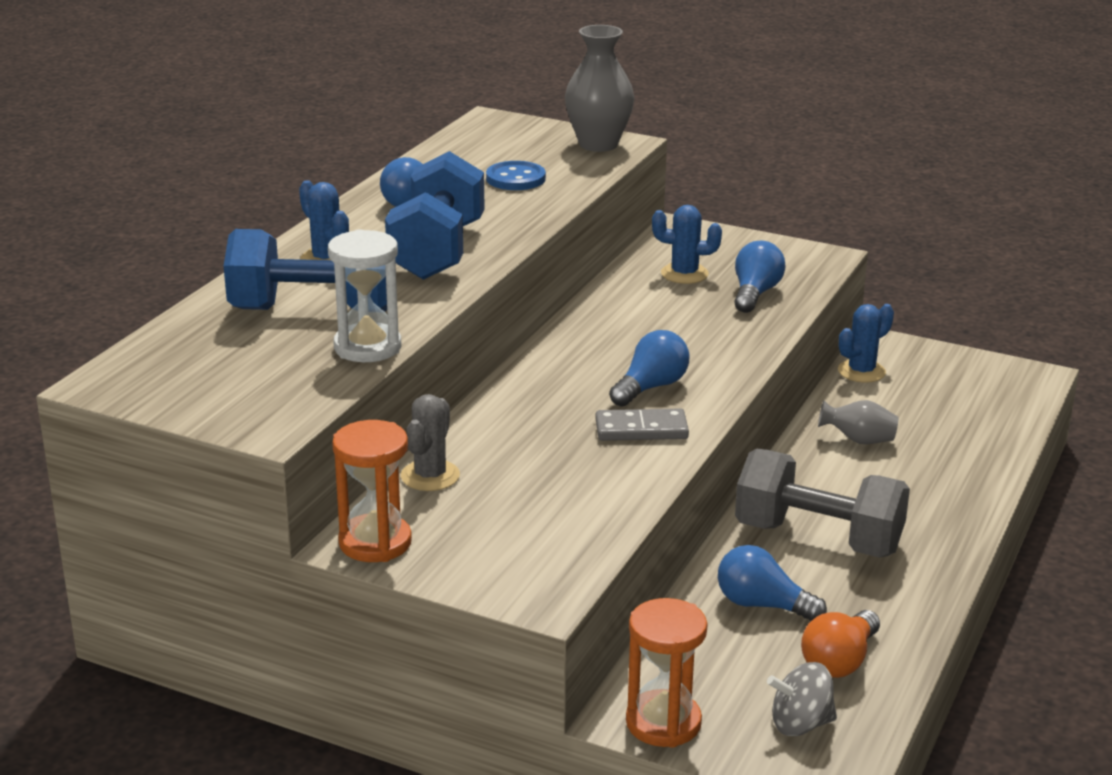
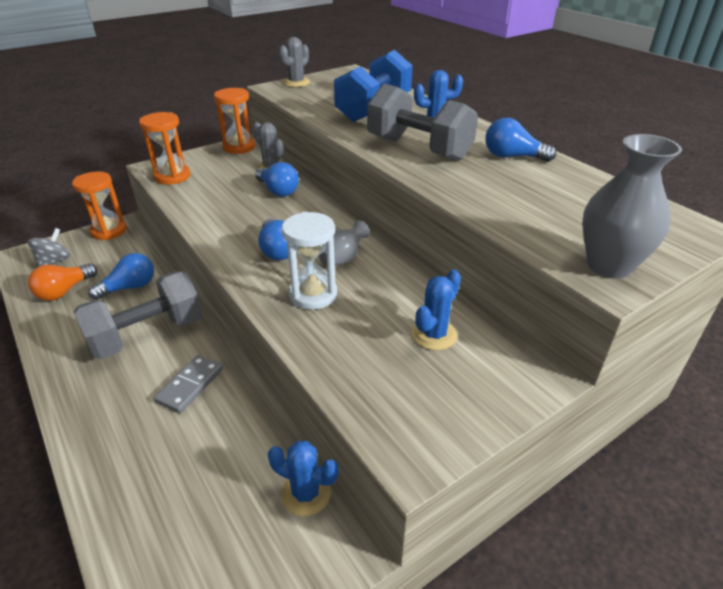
camera: 120 degrees right, 10 degrees up
(224, 414) = (296, 82): none -> grey cactus
(367, 347) = (319, 112): white hourglass -> white hourglass (313, 294)
(437, 251) = (418, 149): blue dumbbell -> grey dumbbell
(515, 178) = (534, 203): blue button -> none
(556, 558) = (172, 176): none -> orange hourglass
(641, 429) = (238, 230): grey domino -> grey domino (190, 385)
(755, 293) = (366, 359): blue light bulb -> blue light bulb (278, 191)
(839, 661) = (64, 291): orange light bulb -> orange light bulb turned 120 degrees counterclockwise
(858, 440) = (214, 419): grey vase -> grey vase (343, 258)
(861, 371) = (306, 493): blue cactus -> blue cactus turned 60 degrees counterclockwise

